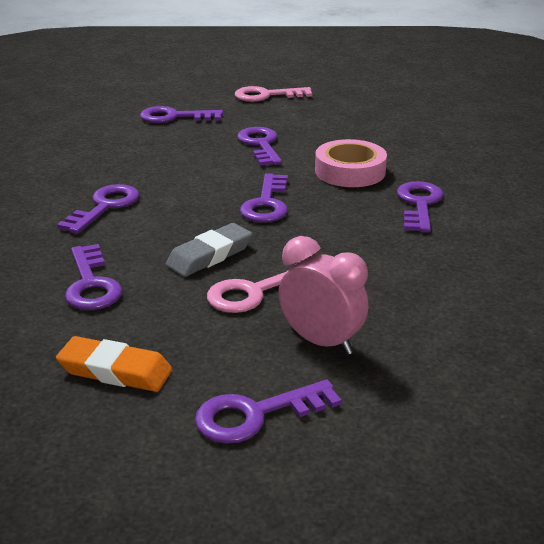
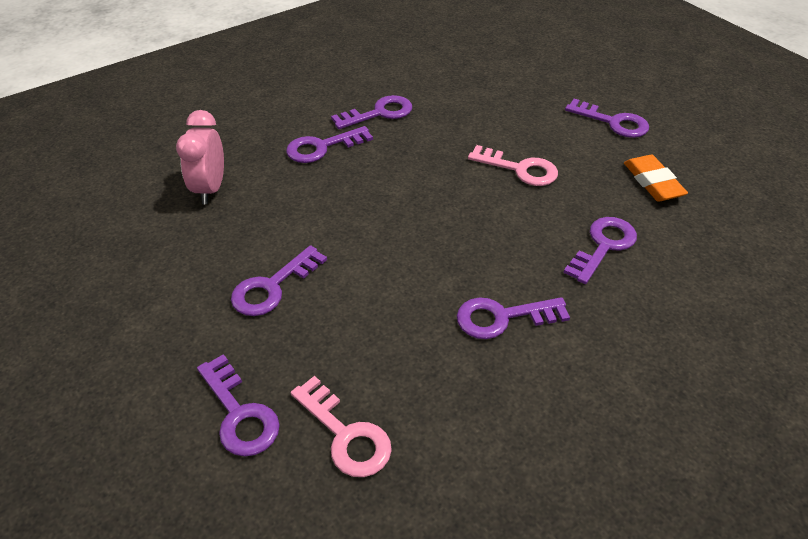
camera: 125 degrees left, 15 degrees up
(209, 255) = (502, 211): grey eraser -> none
(266, 204) = (396, 221): purple key -> purple key (379, 113)
(267, 95) = (101, 363): pink key -> pink key (345, 434)
(321, 342) = (534, 126): pink clock -> pink clock (210, 189)
(350, 171) = (289, 202): pink tape -> none

